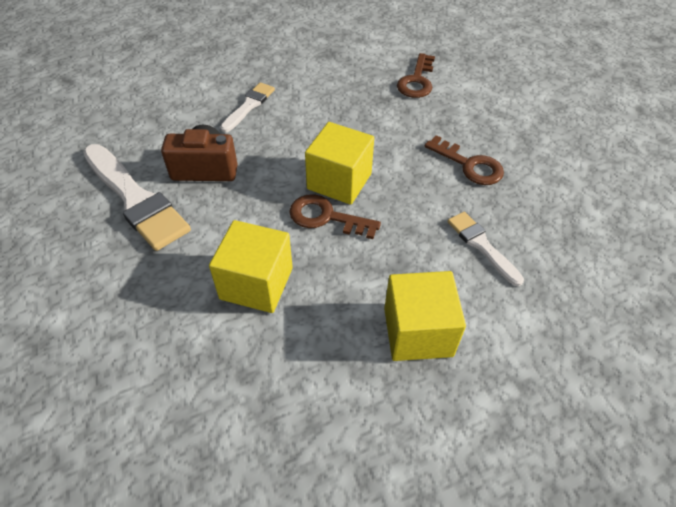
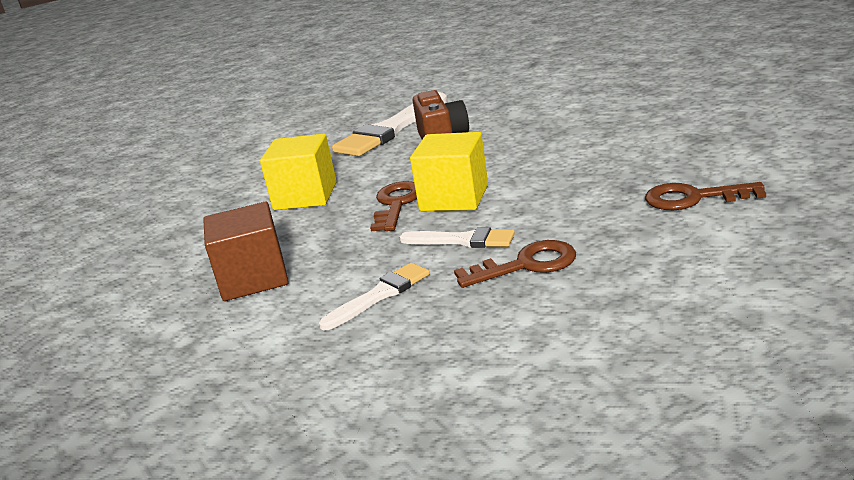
camera: 85 degrees right, 25 degrees down
(249, 106) = (552, 130): white brush -> white brush (462, 240)
(418, 332) = (253, 278): yellow cube -> brown cube
(469, 165) = (527, 265): brown key -> brown key turned 135 degrees counterclockwise

